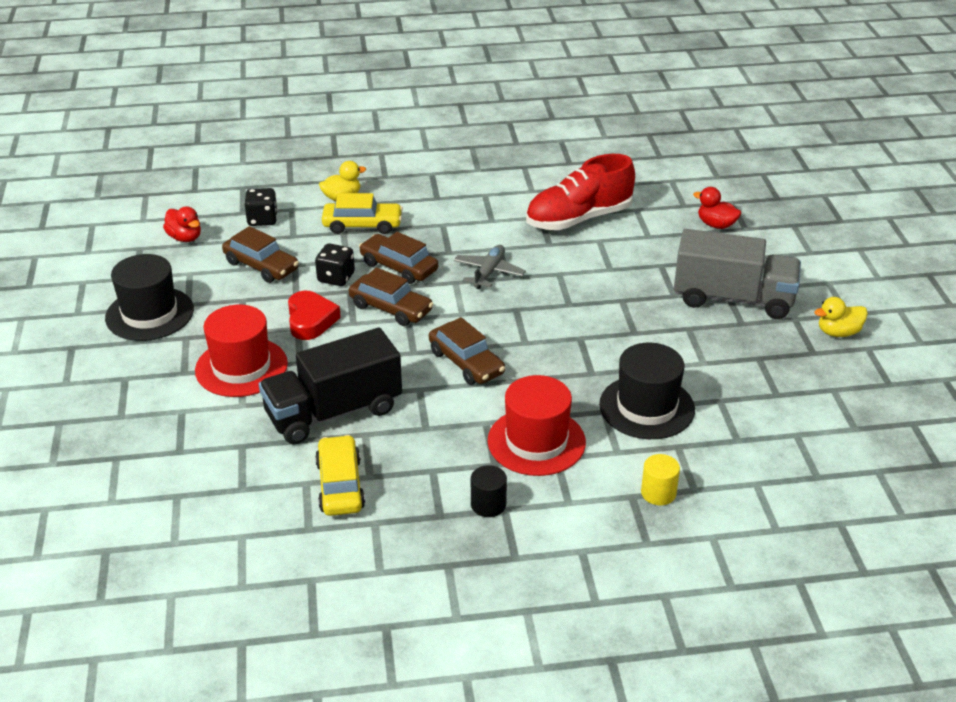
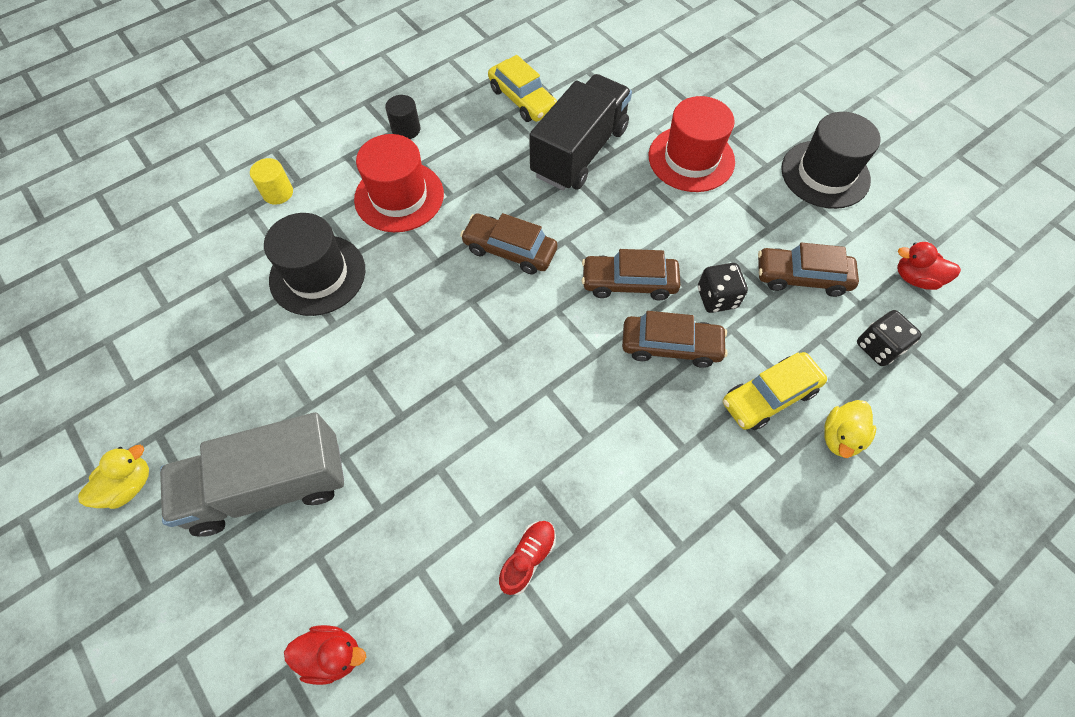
camera: 150 degrees right, 25 degrees up
(311, 320) = (686, 233): red heart -> none
(489, 273) = (571, 387): grey plane -> none
(579, 219) = (528, 558): red shoe -> red shoe, size x0.45

